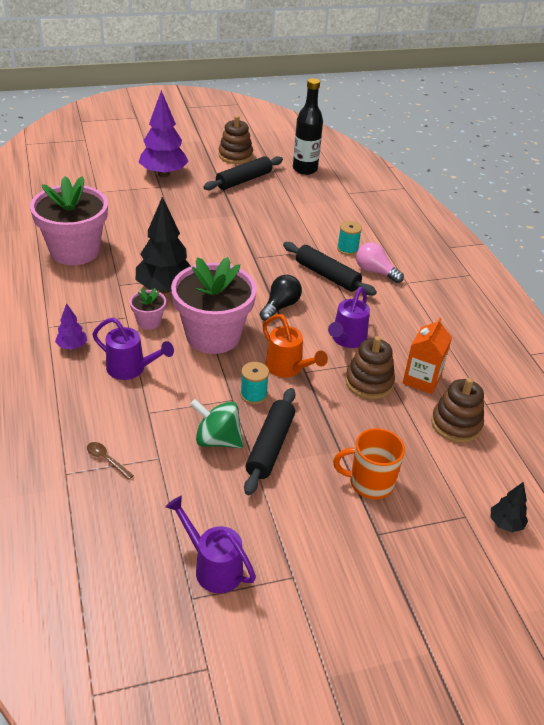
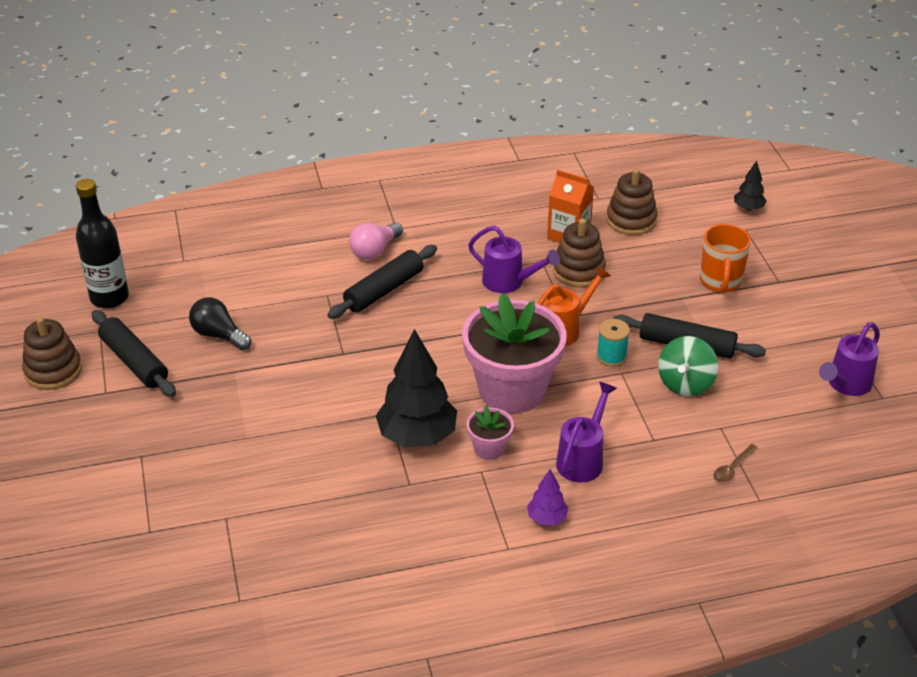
camera: 85 degrees left, 0 degrees up
(75, 251) = (325, 540): pink flower pot -> none
(163, 174) = (101, 453): purple tree -> none
(280, 306) = (450, 332): black light bulb -> black light bulb (219, 335)
(347, 249) = (324, 269): turquoise spool -> none

